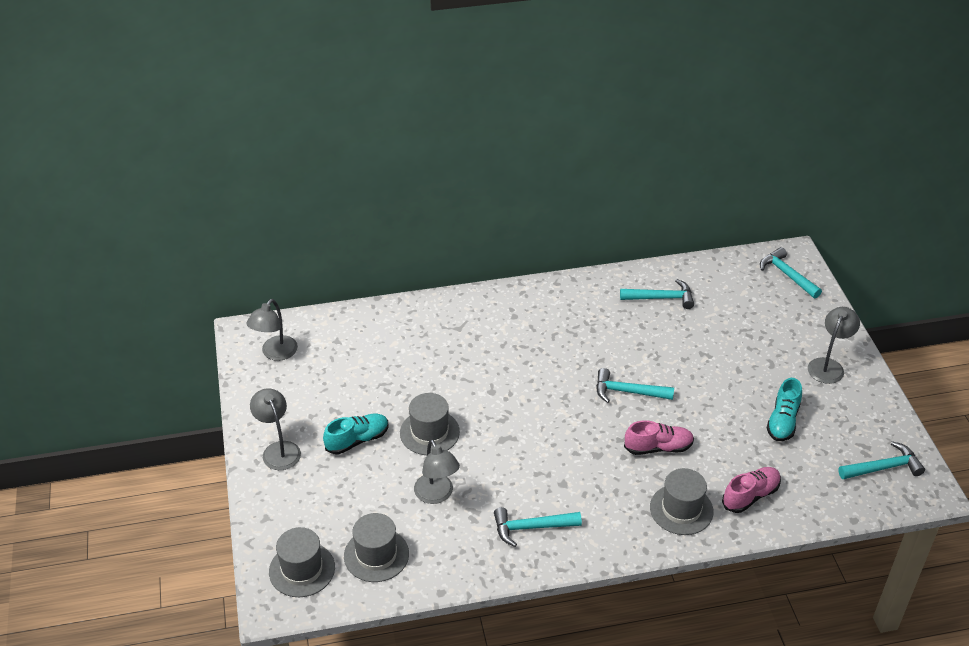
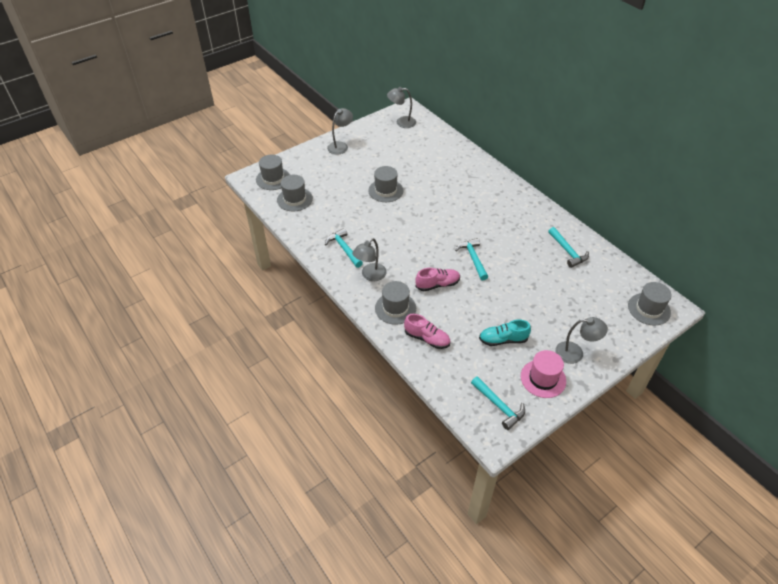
camera: 65 degrees right, 5 degrees up
(357, 440) = (363, 168): turquoise shoe -> none
(437, 495) = (345, 207): grey lamp -> grey lamp (370, 275)
(658, 447) = (437, 284): pink shoe -> pink shoe turned 75 degrees counterclockwise
(787, 275) = (649, 309): turquoise hammer -> grey hat
(856, 410) = (543, 378): none -> pink hat

